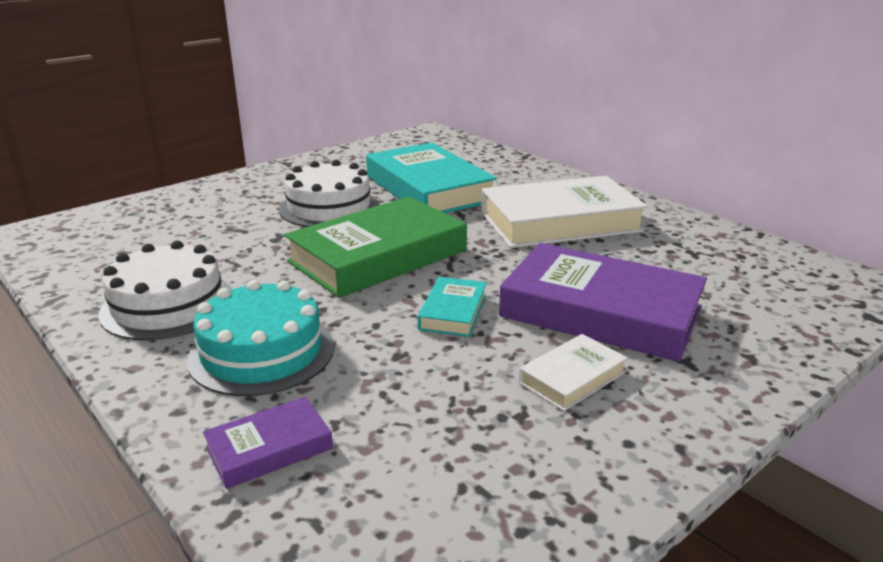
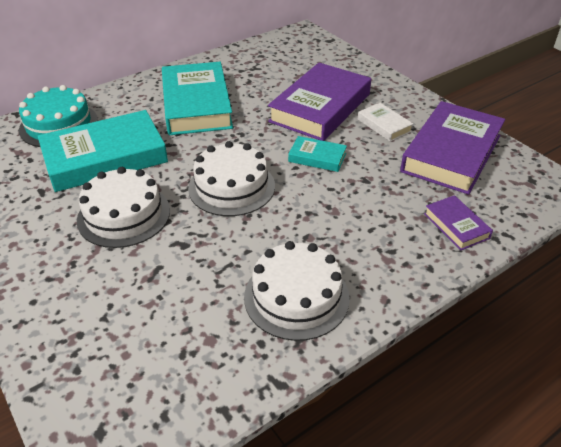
camera: 85 degrees left, 15 degrees up
(262, 352) = (364, 237): turquoise cake -> turquoise cake (59, 125)
(378, 256) = (231, 187): green book -> white cake
(498, 462) = (451, 153): none -> purple book
(560, 222) = (197, 104): white book -> turquoise book

